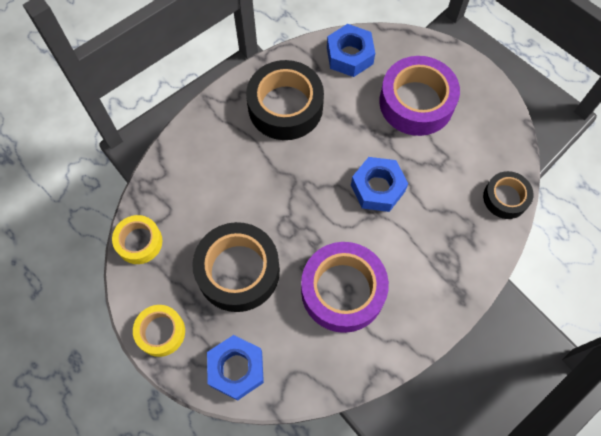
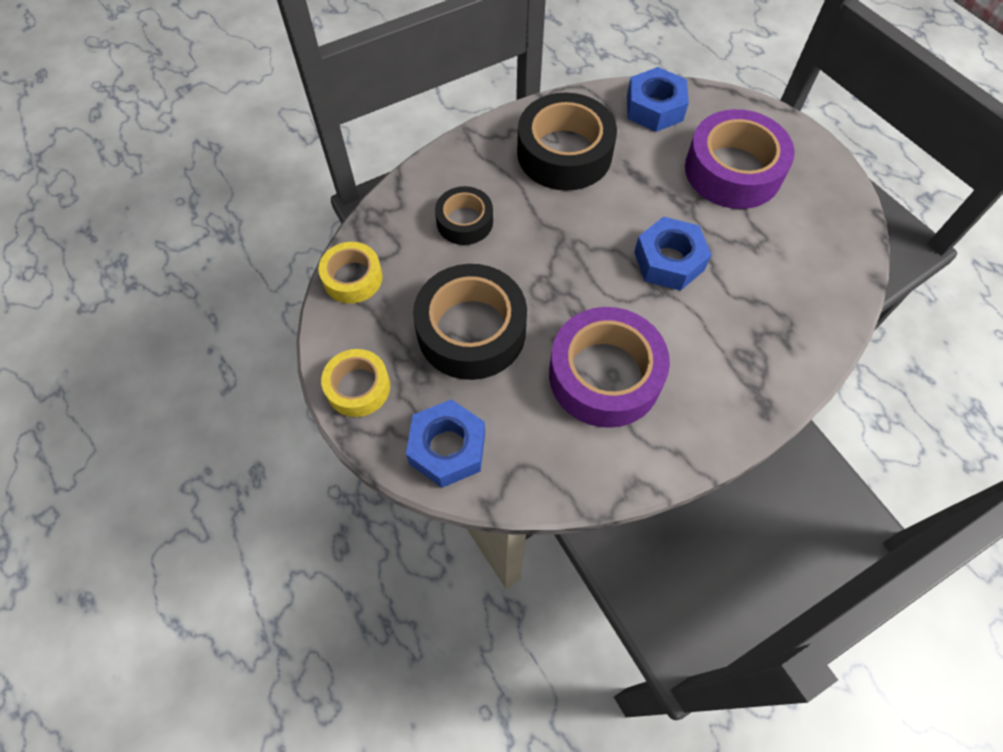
camera: 10 degrees right, 5 degrees down
(505, 198) = (839, 297): black tape -> black tape (464, 221)

